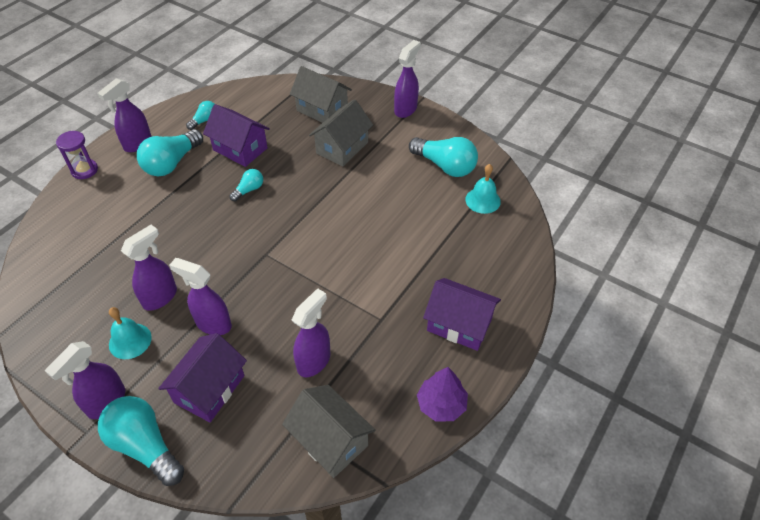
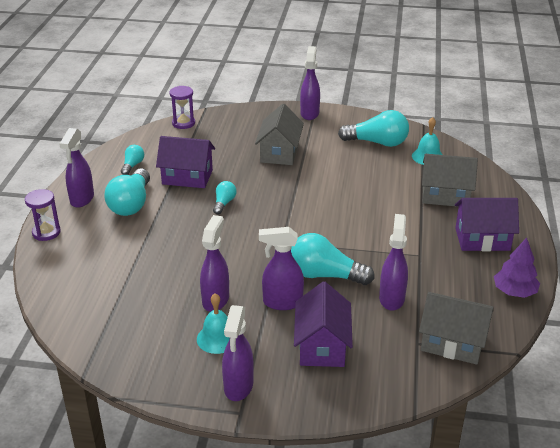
camera: 25 degrees left, 15 degrees down
(145, 446) = (303, 402): turquoise light bulb -> turquoise light bulb (324, 275)
(282, 86) = (183, 123): none -> purple hourglass
(322, 110) = (236, 131): grey house -> grey house (445, 195)

